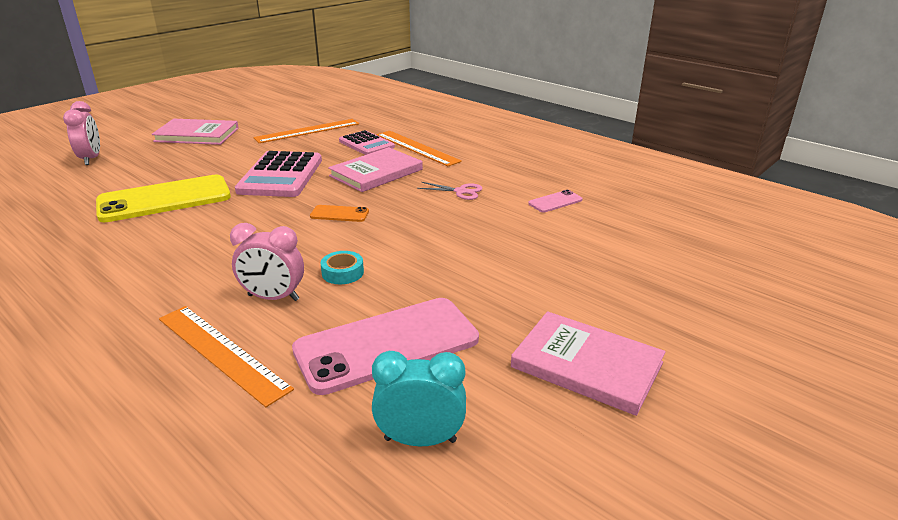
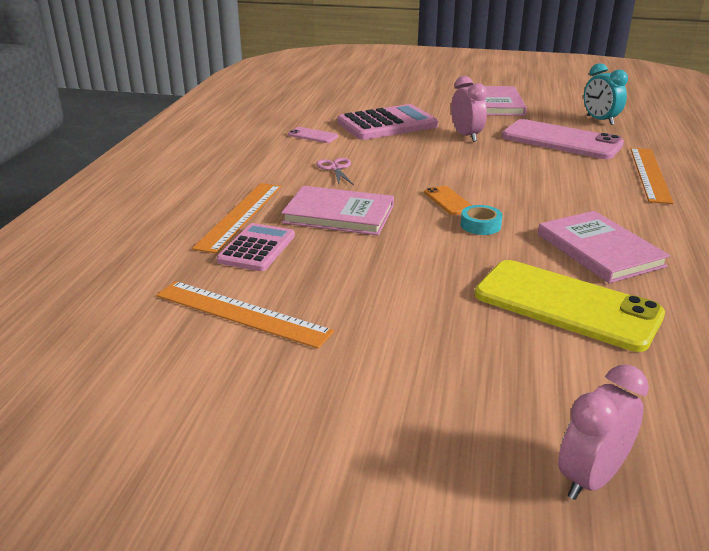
camera: 120 degrees left, 0 degrees up
(197, 135) = (362, 422): pink book -> pink book (599, 250)
(273, 298) = (586, 180): pink clock -> pink clock (466, 136)
(281, 175) = (413, 263): pink calculator -> pink calculator (387, 124)
(342, 273) = (523, 171): turquoise tape -> turquoise tape (480, 225)

